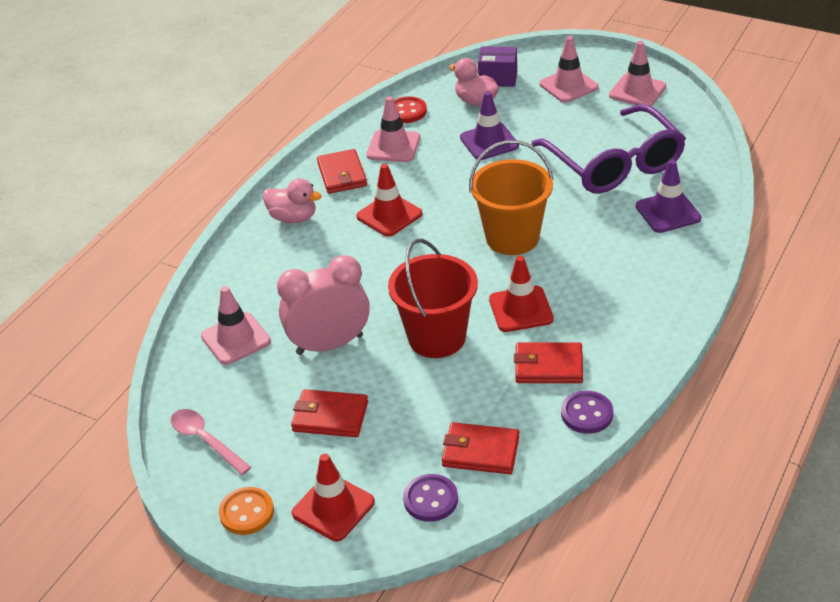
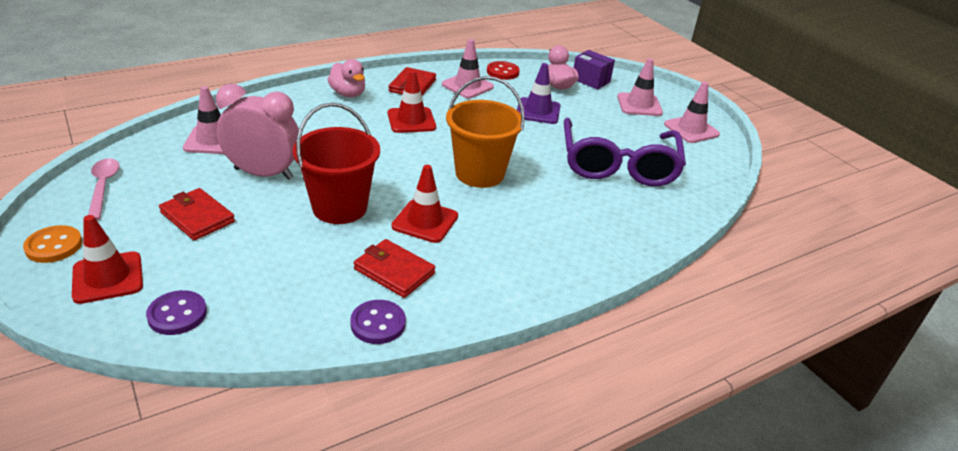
camera: 25 degrees right, 5 degrees down
(480, 451) = (261, 302): red wallet -> none
(668, 212) = (625, 215): purple traffic cone -> none

